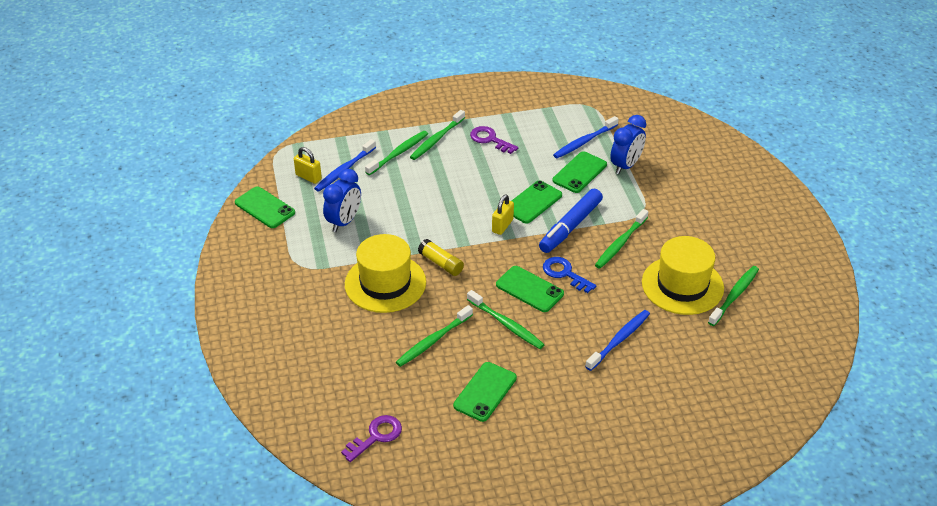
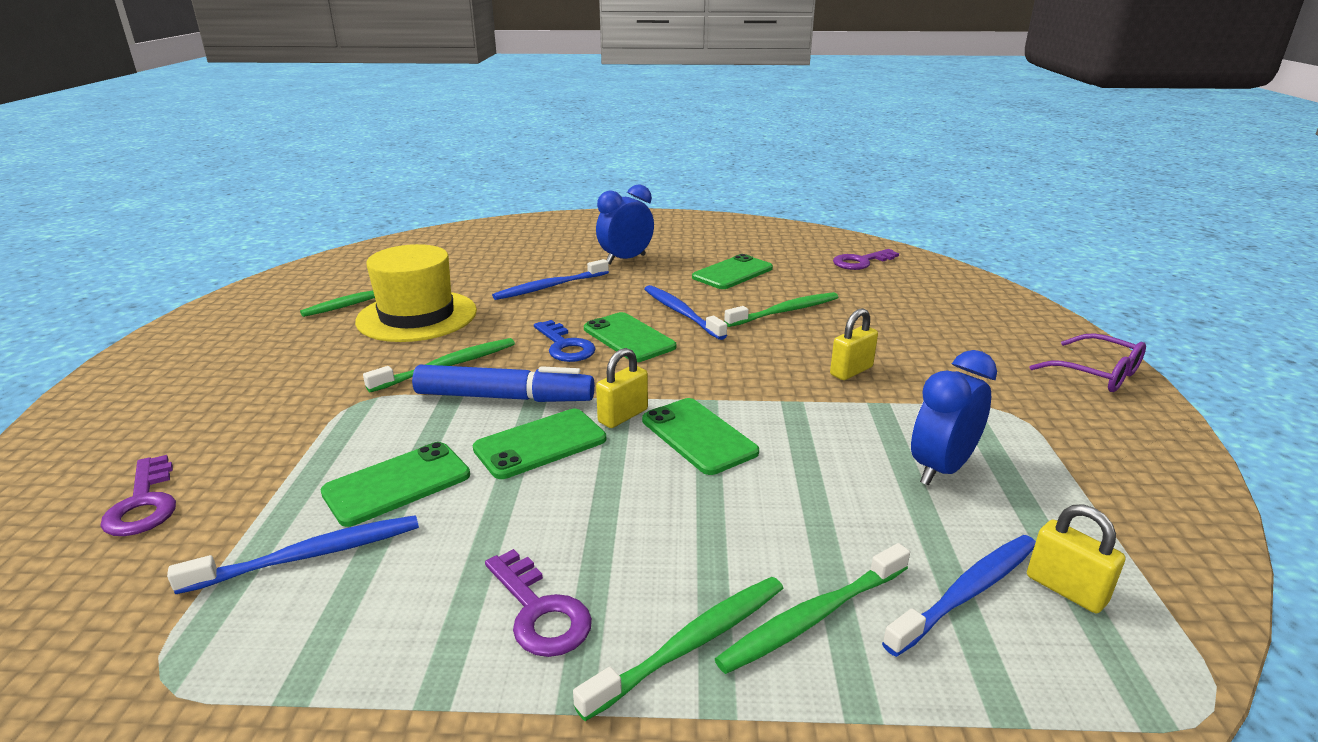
camera: 165 degrees left, 15 degrees down
(237, 308) = (1097, 374): none -> purple glasses
(264, 208) = (1147, 527): green phone -> green phone (698, 436)
(385, 283) = (851, 371): yellow hat -> yellow padlock
(441, 263) = (754, 382): yellow glue stick -> none
(507, 324) = (681, 312): green toothbrush -> blue toothbrush
(570, 227) = (504, 397): blue marker -> blue marker turned 45 degrees clockwise
(626, 166) = (288, 481): blue clock -> blue clock (625, 259)
(670, 147) = (144, 503): none -> purple key

